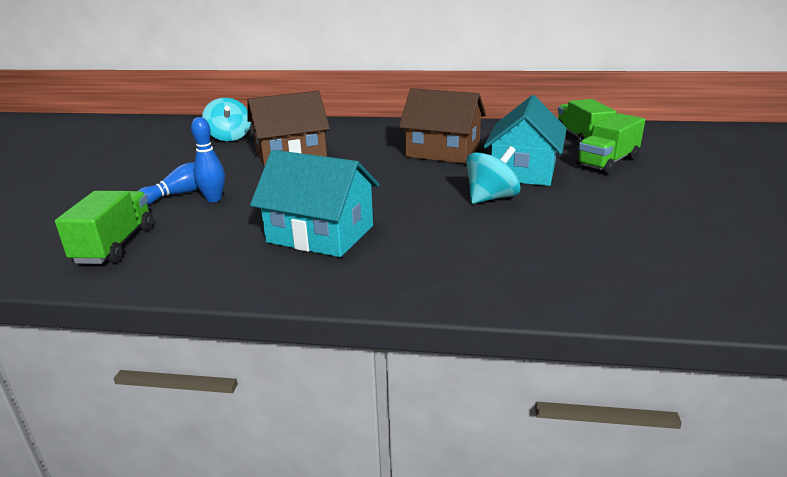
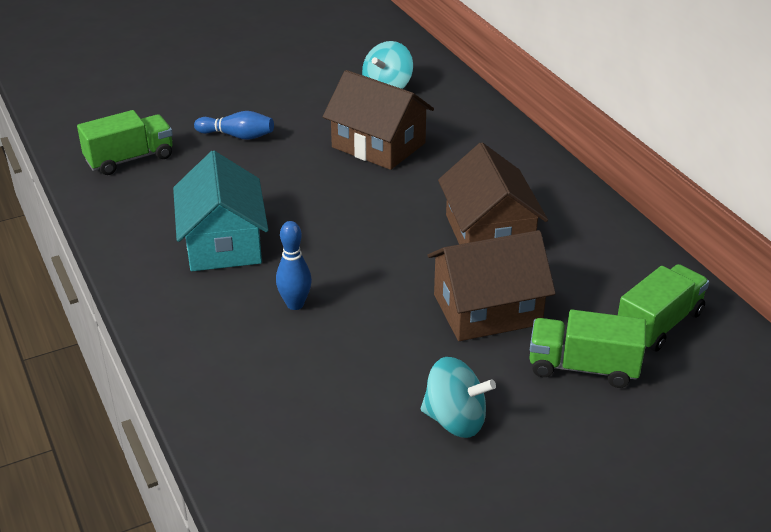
camera: 55 degrees right, 10 degrees up
(214, 199) = (241, 157): blue bowling pin -> blue bowling pin (295, 304)
(491, 198) = (386, 311): turquoise spinning top -> turquoise spinning top (455, 420)
(523, 170) = (487, 309): turquoise house -> brown house

